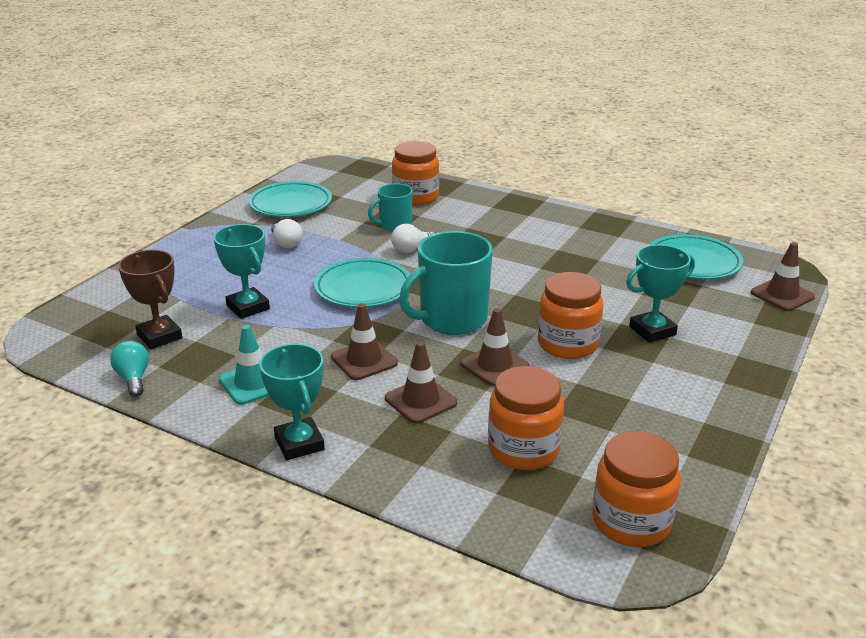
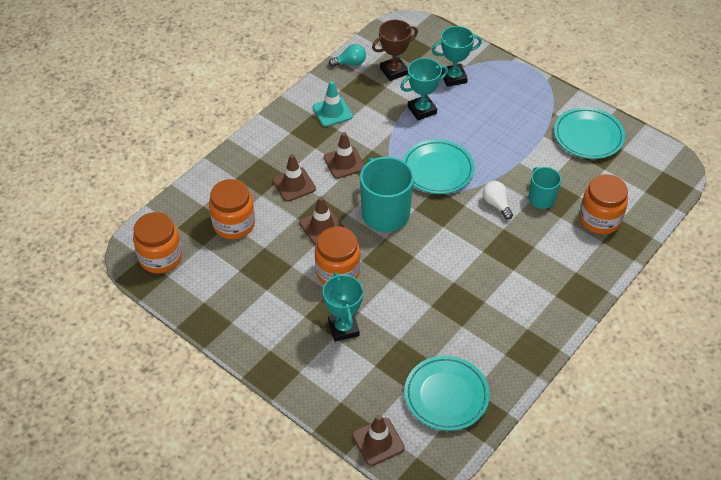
camera: 100 degrees right, 20 degrees up
(286, 244) = (515, 131): white light bulb -> none
(299, 443) = (269, 129): turquoise trophy -> turquoise trophy (453, 78)

